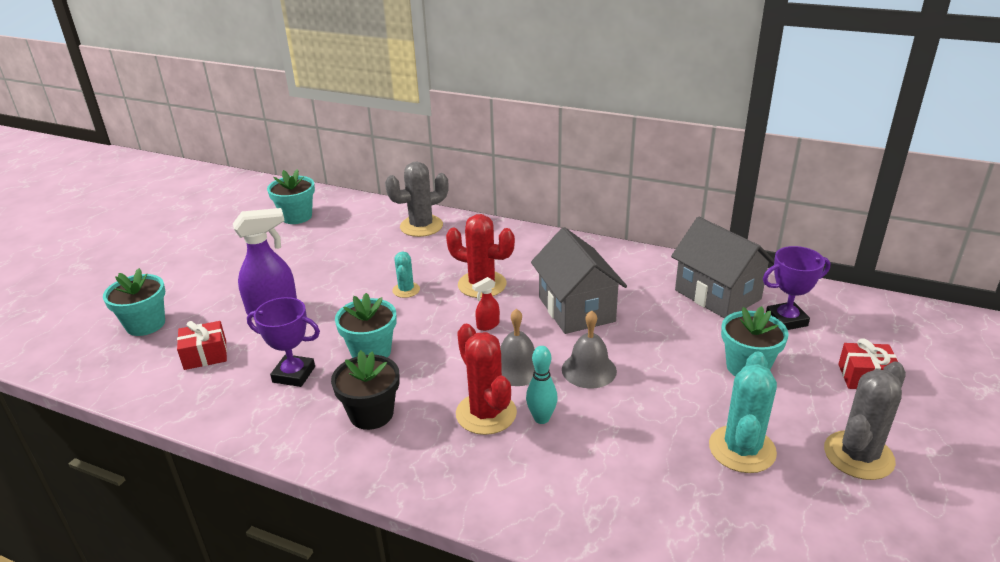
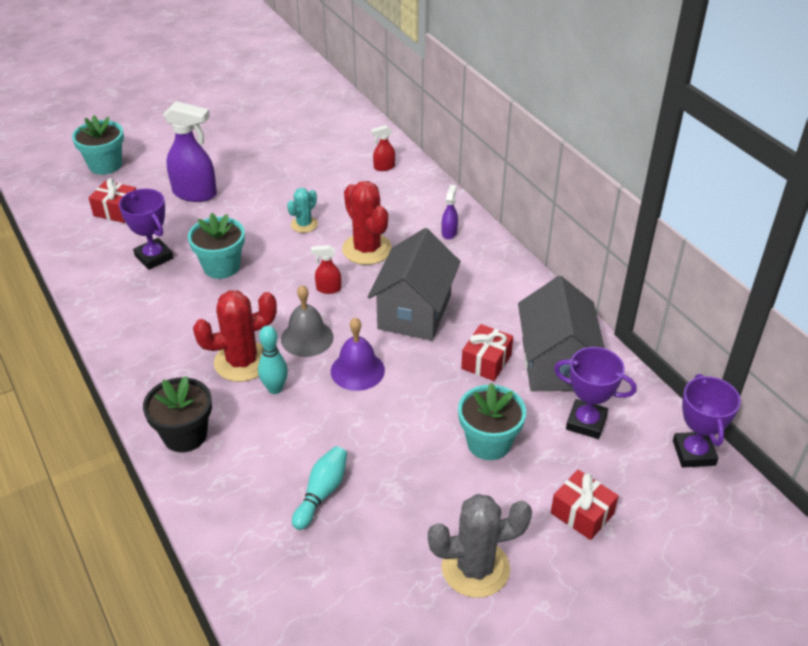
camera: 35 degrees right, 10 degrees up
(296, 216) = (298, 112): turquoise flower pot -> none
(371, 414) = (169, 317): black flower pot -> black flower pot (185, 435)
(421, 226) = (384, 167): grey cactus -> red spray bottle
(486, 413) = (242, 362): red cactus -> red cactus turned 60 degrees clockwise
(530, 247) = (449, 232): none -> purple spray bottle
(589, 370) = (357, 370): grey bell -> purple bell
(671, 316) = (486, 361): none -> red gift
(684, 473) = (322, 493): none -> turquoise bowling pin
(742, 449) = (389, 503): turquoise cactus -> none
(869, 304) = (693, 453): none -> purple trophy

